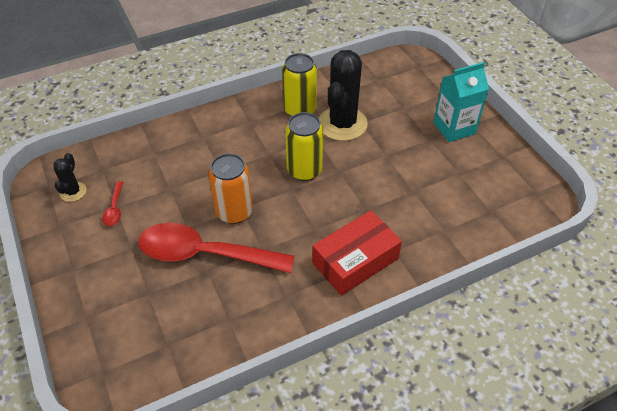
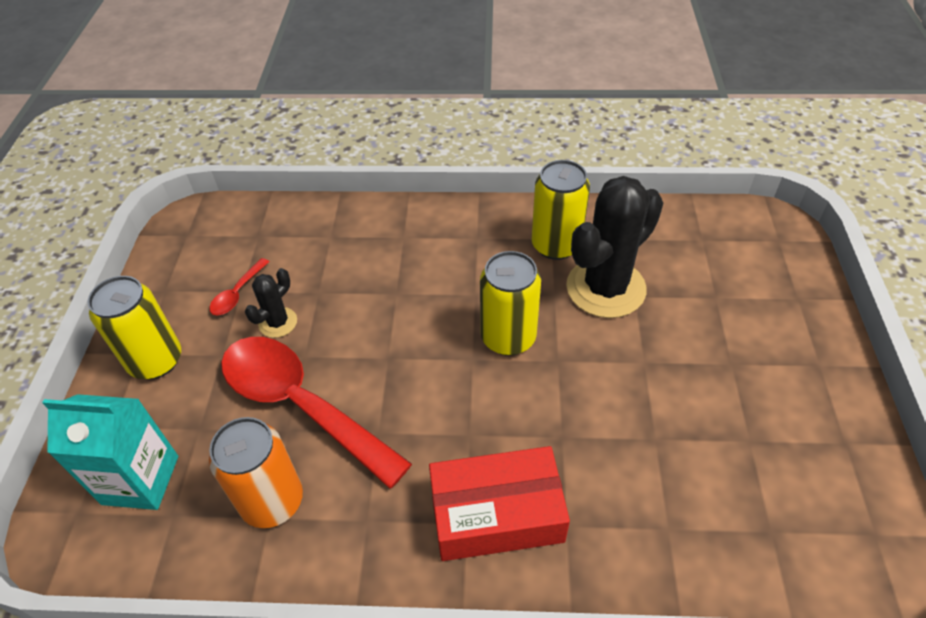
camera: 30 degrees right, 0 degrees up
(73, 192) = (208, 252): black cactus -> black cactus (278, 322)
(87, 269) = (156, 361): none -> yellow can
(234, 212) = (376, 360): orange can -> orange can (272, 501)
(454, 128) = (783, 361): turquoise carton -> turquoise carton (140, 480)

